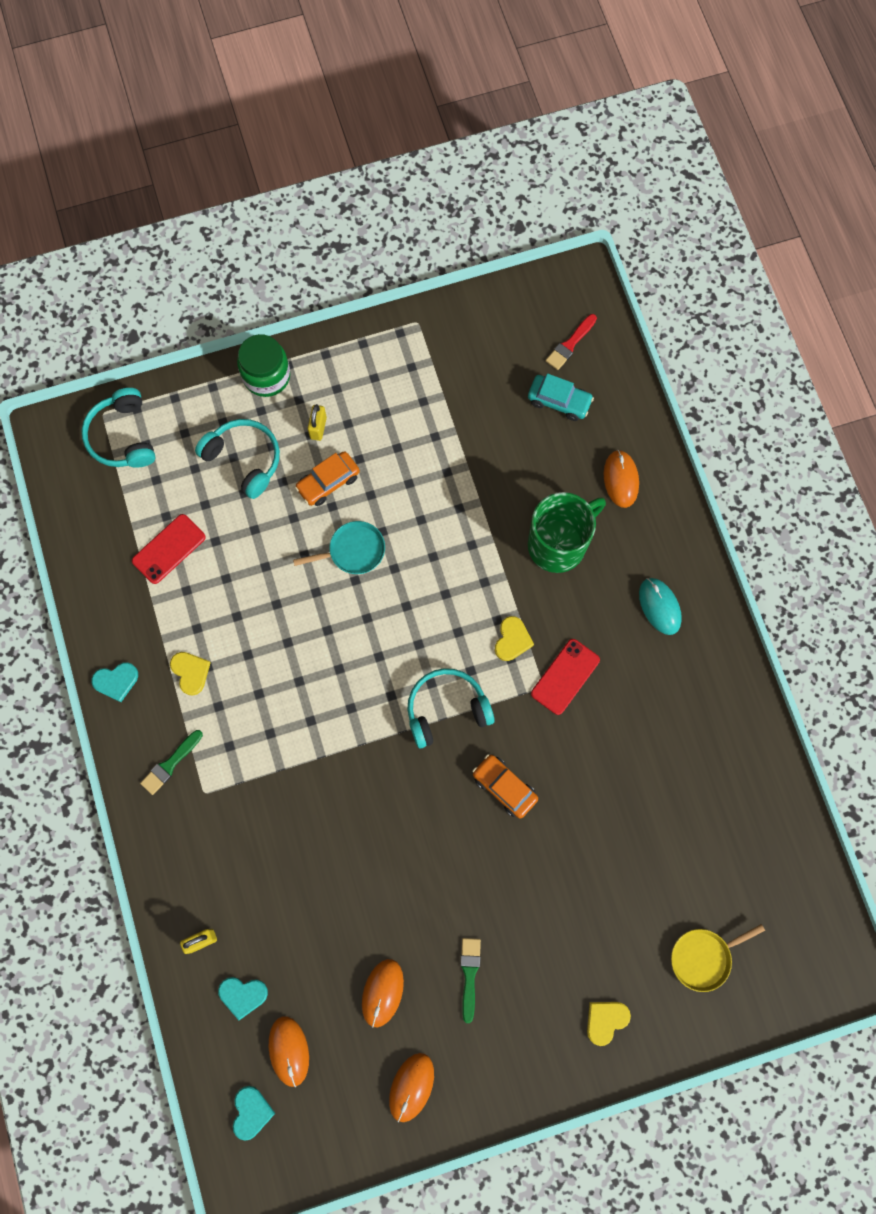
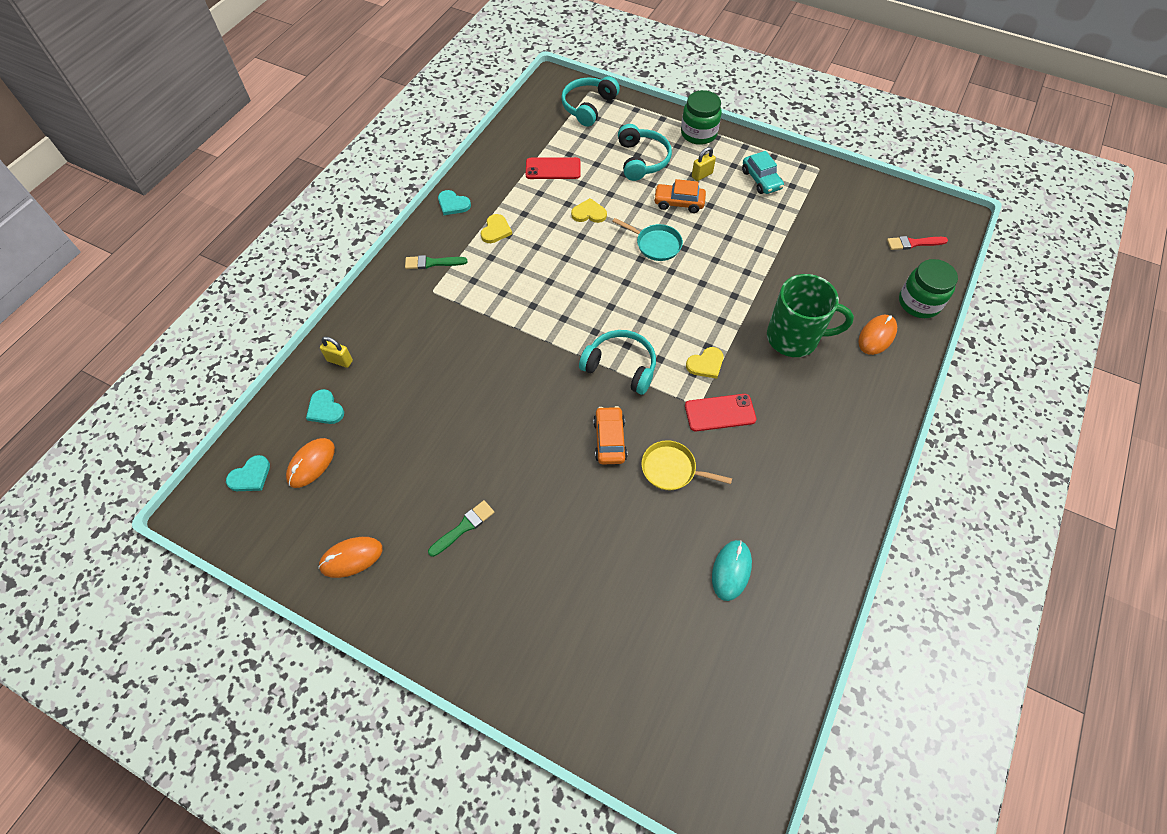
camera: 45 degrees right, 15 degrees down
(382, 992) = (400, 485): orange mouse -> none
(559, 401) = (875, 266): turquoise car -> turquoise car (761, 180)
(605, 1020) = (519, 648): yellow heart -> yellow heart (589, 213)
(625, 411) = (919, 303): none -> green jar
(659, 606) = (832, 427): turquoise mouse -> turquoise mouse (731, 570)
(704, 957) = (635, 678): yellow pan -> yellow pan (672, 469)

